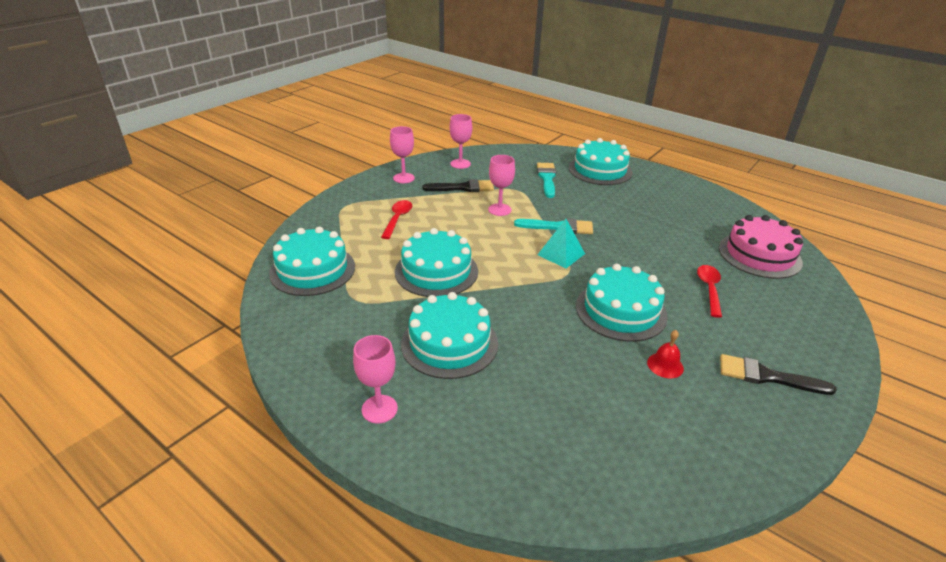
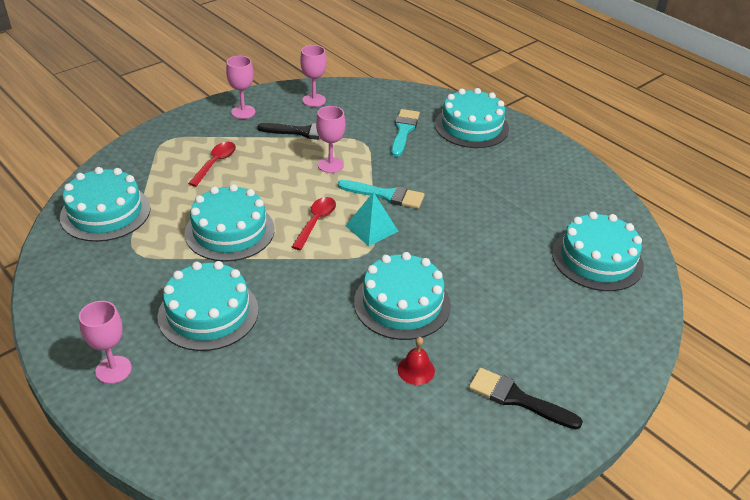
camera: 10 degrees right, 5 degrees up
(709, 289) = (514, 292): red spoon -> red spoon (316, 222)
(759, 255) = (597, 259): pink cake -> turquoise cake

